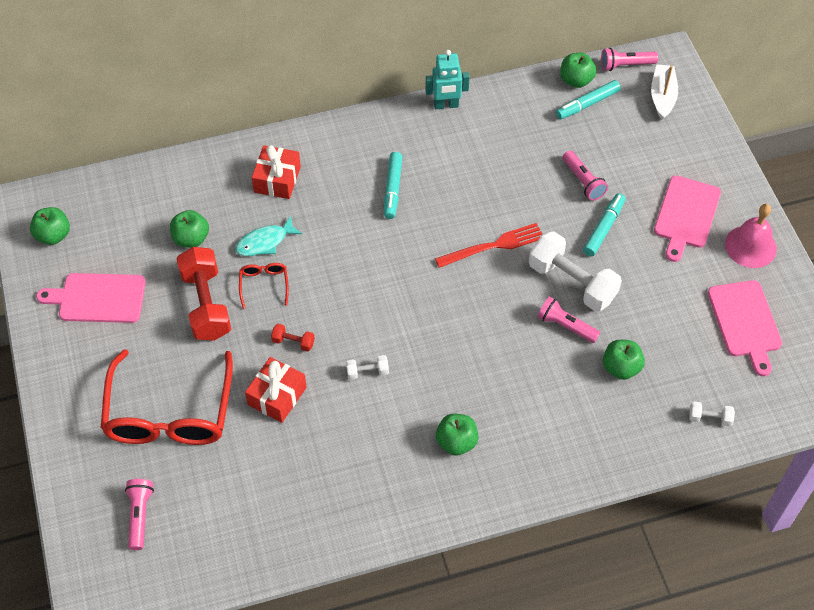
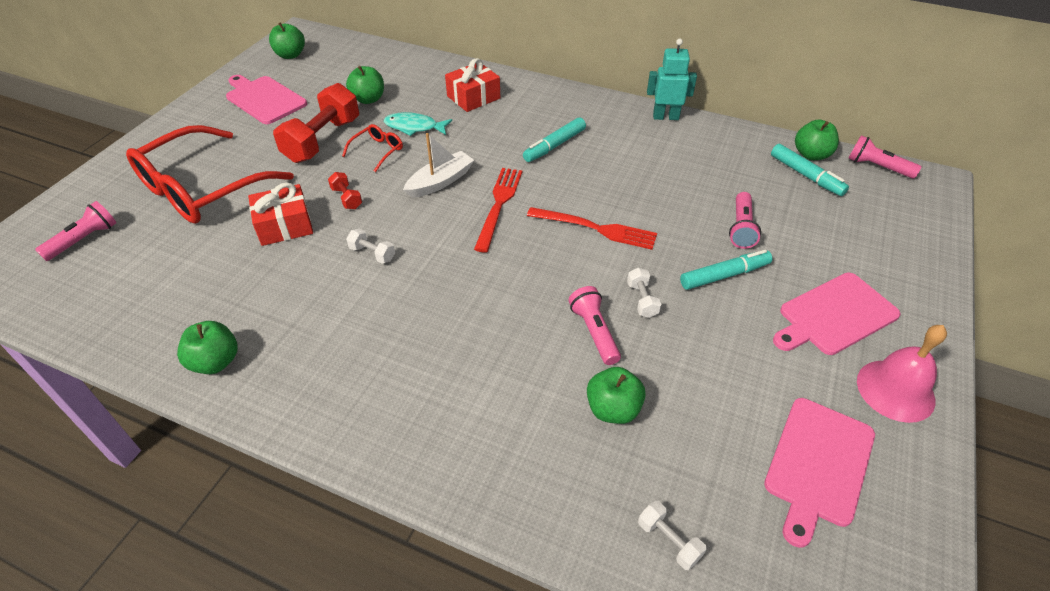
camera: 40 degrees right, 10 degrees down
(409, 271) = (499, 204): none -> red fork
(446, 105) = (665, 117): turquoise robot -> turquoise robot turned 150 degrees clockwise
(456, 442) = (372, 360): green apple -> green apple (215, 362)
(572, 282) = (642, 300): white dumbbell -> white dumbbell, size x0.44
(587, 104) = (806, 175): turquoise marker -> turquoise marker turned 135 degrees counterclockwise
(662, 96) = (898, 207): white boat -> white boat (440, 182)

